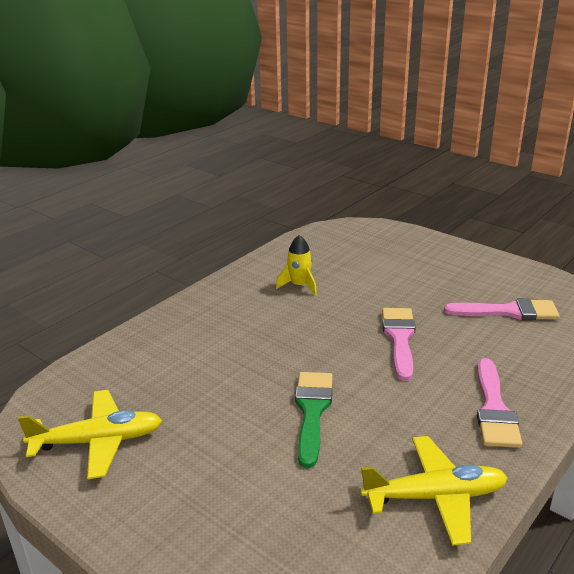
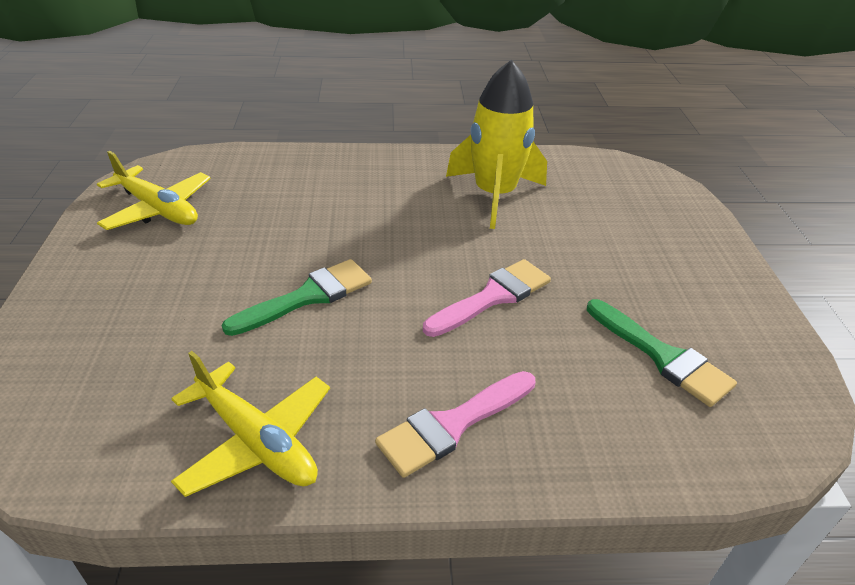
camera: 45 degrees right, 10 degrees up
(299, 285) = (494, 195): yellow rocket -> yellow rocket, size x1.99
(508, 311) = (662, 356): pink brush -> green brush

